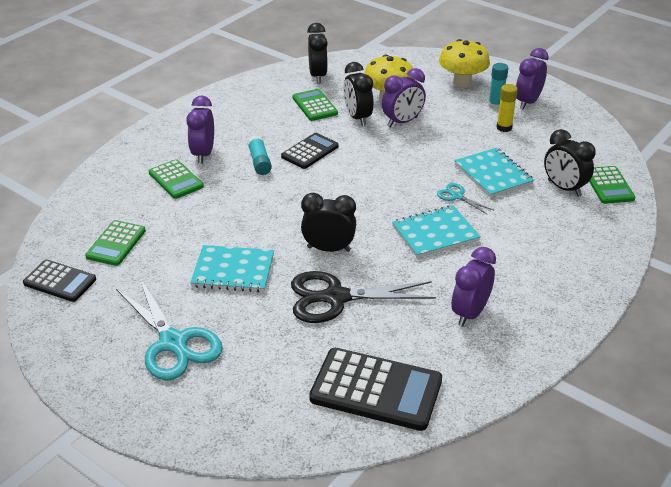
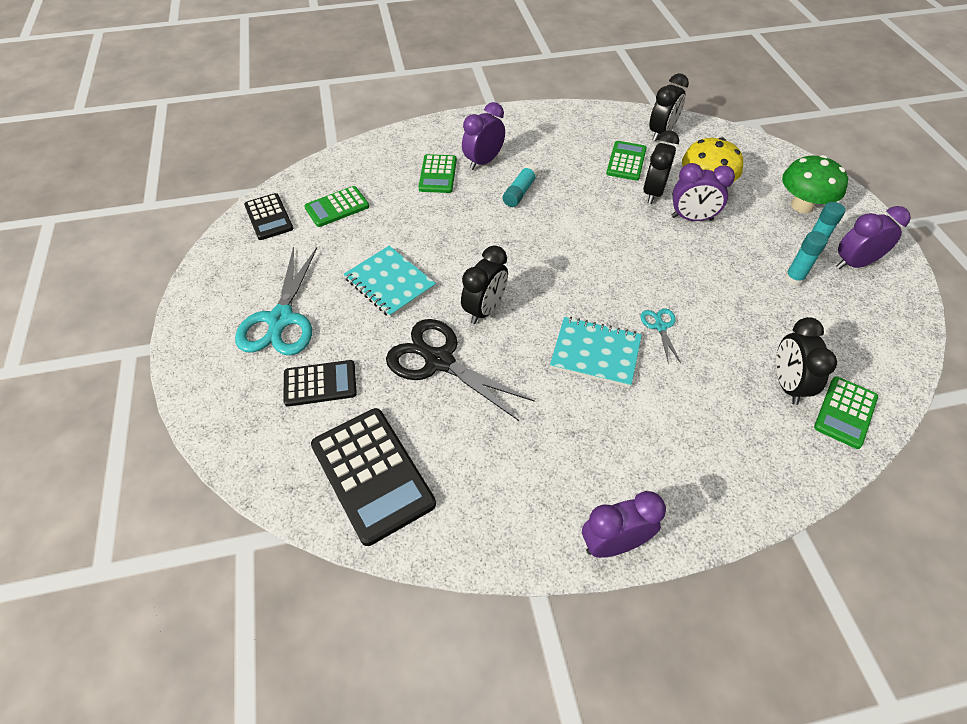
camera: 40 degrees right, 15 degrees up
(310, 151) = (572, 205): black calculator -> black calculator (320, 383)
(328, 249) = (484, 310): black clock -> black clock turned 75 degrees clockwise
(462, 82) = (802, 206): yellow mushroom -> green mushroom
(470, 313) = (535, 458): purple clock -> purple clock (613, 543)
(493, 174) = (724, 324): turquoise notebook -> none
(504, 128) = (794, 279): yellow glue stick -> turquoise glue stick

